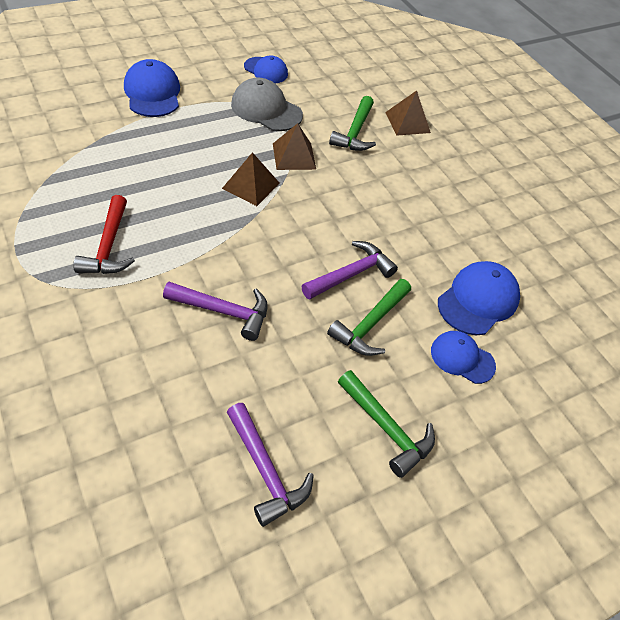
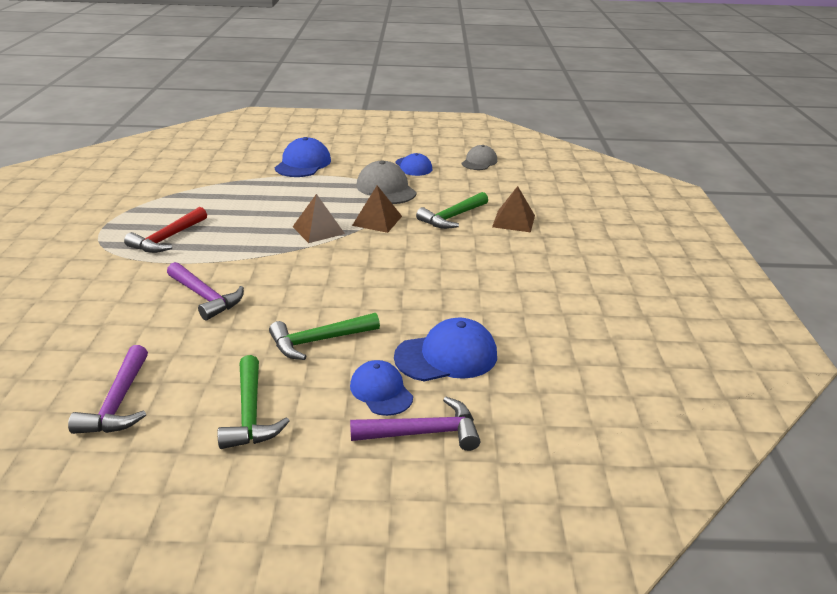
camera: 35 degrees right, 20 degrees down
(320, 49) = (479, 162): none -> grey cap
(351, 274) = (340, 304): purple hammer -> purple hammer (423, 433)

